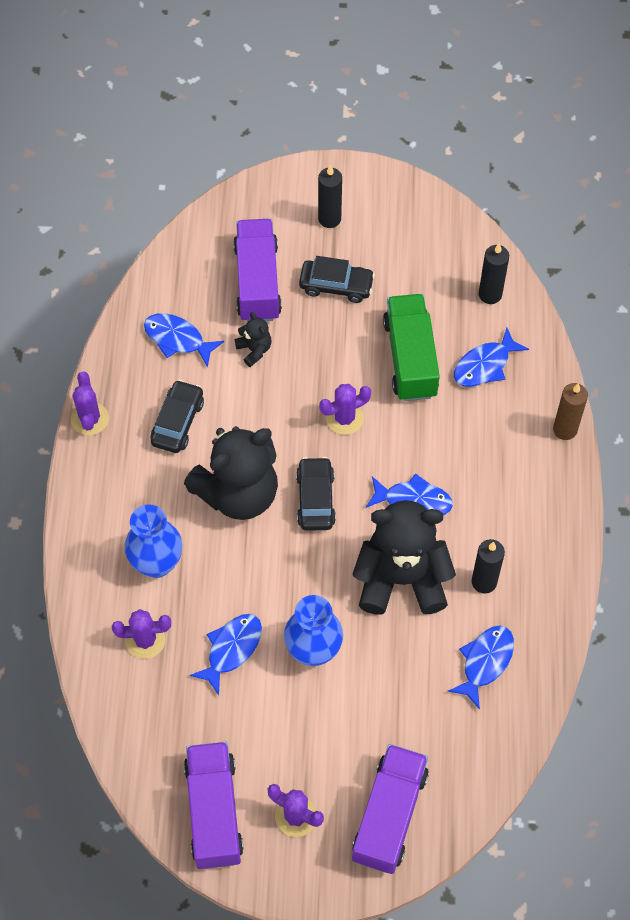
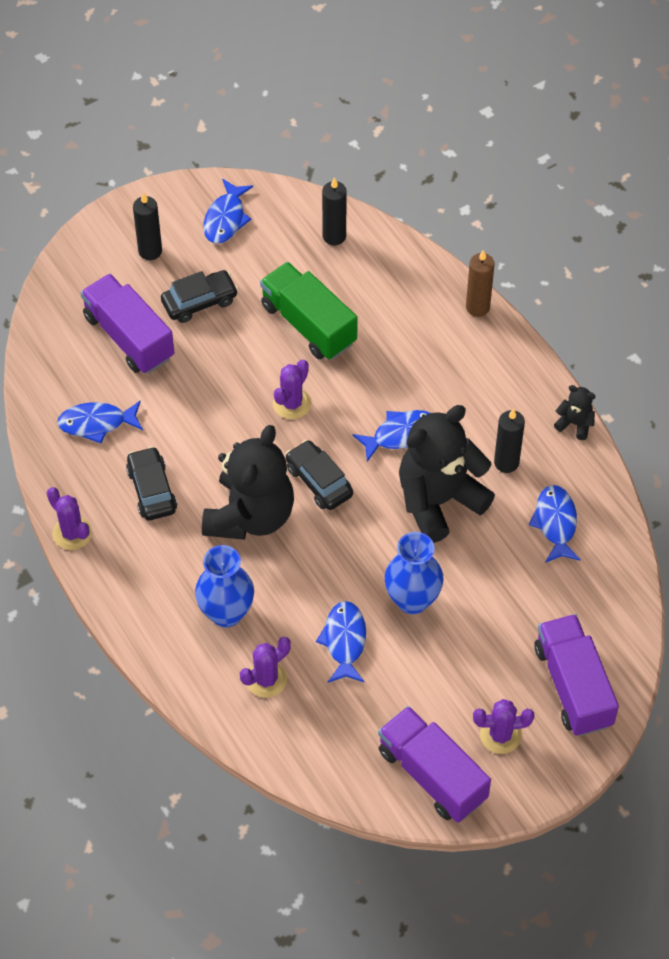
camera: 35 degrees left, 5 degrees down
(254, 350) = (171, 393): black teddy bear -> black teddy bear (575, 423)
(485, 365) = (374, 294): blue fish -> blue fish (226, 219)

